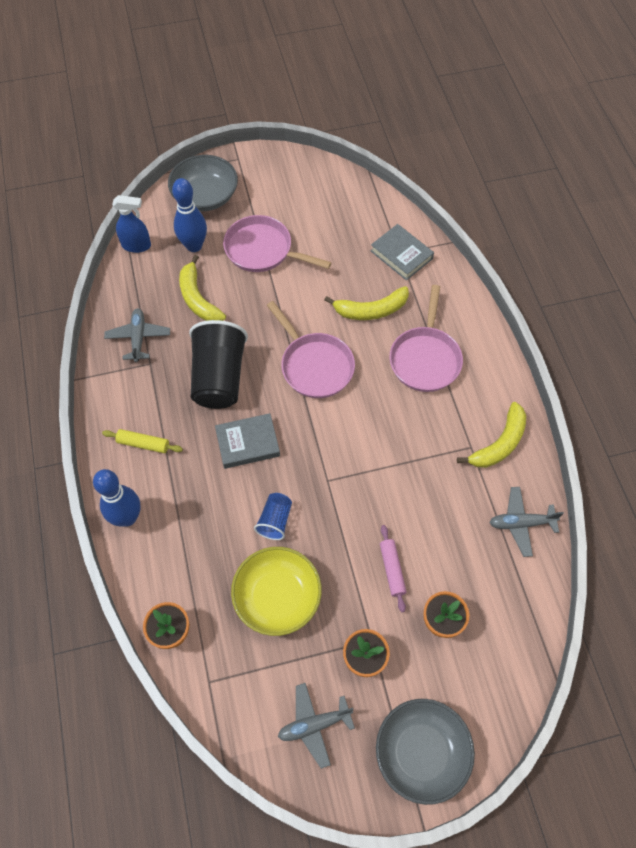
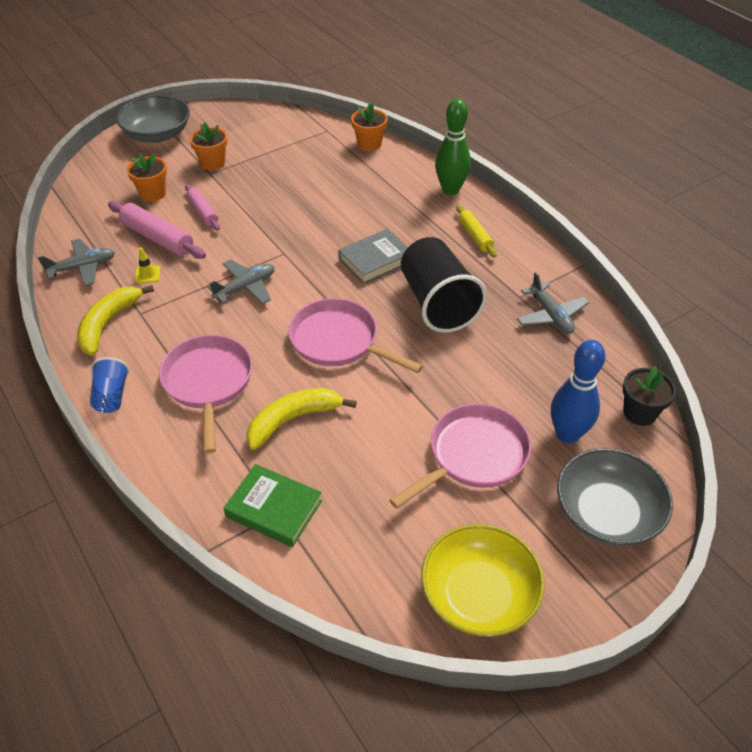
camera: 160 degrees right, 15 degrees down
(127, 517) = (450, 190): blue bowling pin -> green bowling pin
(137, 245) = (639, 412): blue spray bottle -> black flower pot
(143, 444) = (475, 236): yellow rolling pin -> yellow rolling pin turned 75 degrees clockwise
(198, 298) = (515, 373): yellow banana -> none
(263, 250) = (473, 456): pink pan -> pink pan turned 45 degrees counterclockwise
(275, 521) = (320, 217): blue cup -> blue cup (111, 396)
(277, 597) = (296, 177): yellow bowl -> yellow bowl (479, 595)
(314, 725) = (240, 129): grey plane -> grey plane (245, 288)
(401, 255) = (274, 509): grey book -> green book
(444, 543) = (157, 238): none -> pink rolling pin
(459, 493) = (147, 274): none -> yellow traffic cone

